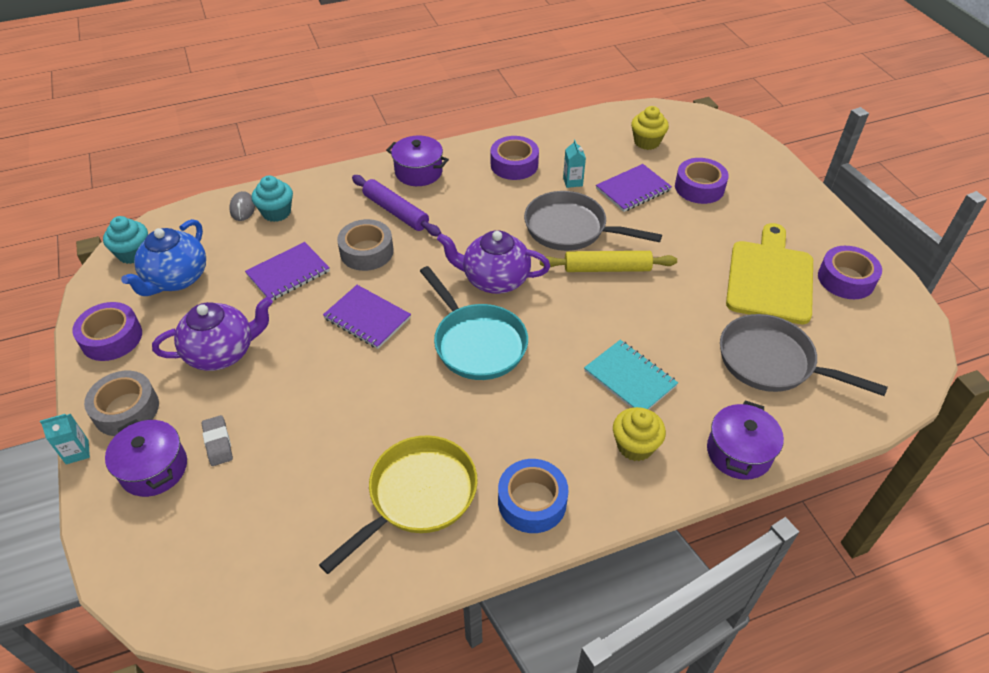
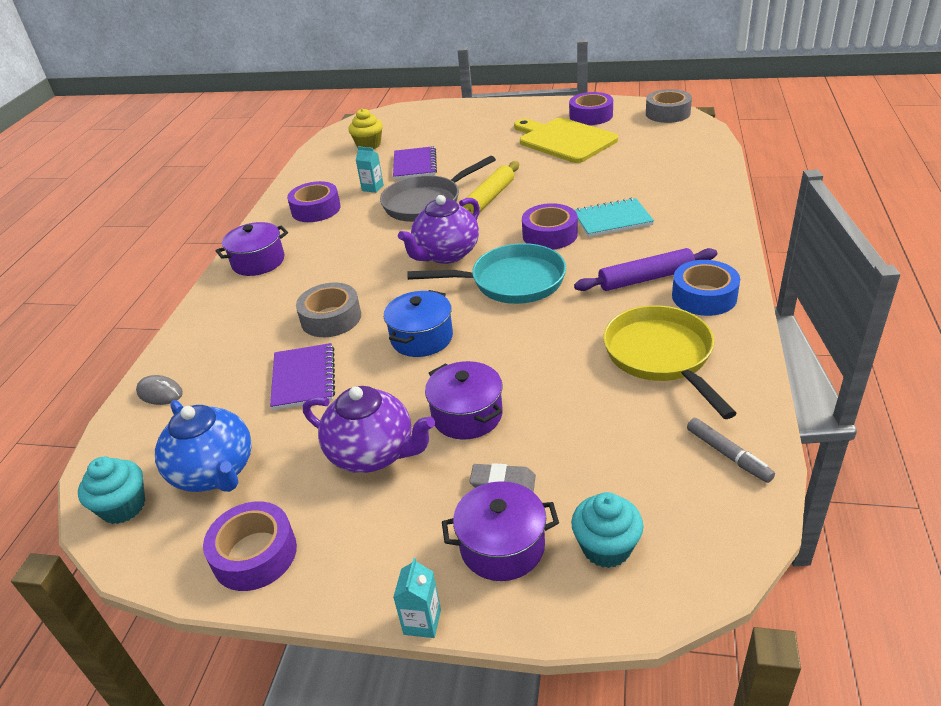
camera: 55 degrees left, 10 degrees down
(126, 409) = (390, 558): grey tape -> grey tape (667, 113)
(222, 352) = (373, 454): purple teapot -> purple teapot turned 105 degrees clockwise
(276, 212) = (199, 368): turquoise cupcake -> turquoise cupcake (606, 547)
(301, 589) = (728, 455): none -> grey marker
(367, 318) = (422, 338): purple notebook -> blue pot
(395, 212) = (296, 288): purple rolling pin -> purple rolling pin (646, 279)
(635, 446) = (679, 235): yellow cupcake -> none
(699, 187) = (445, 139): purple tape -> purple tape (550, 235)
(739, 452) = (713, 196): purple pot -> purple pot (467, 415)
(772, 362) = (642, 161): grey pan -> none

